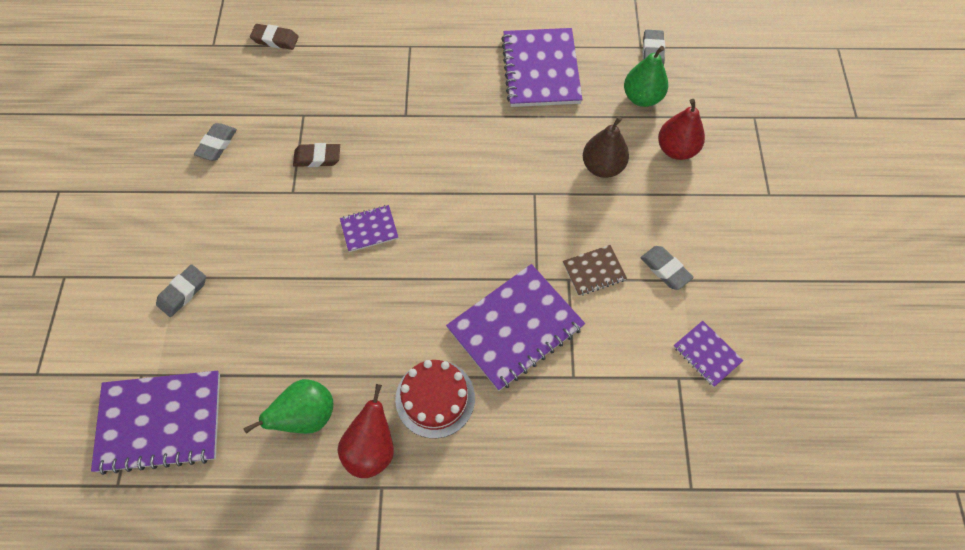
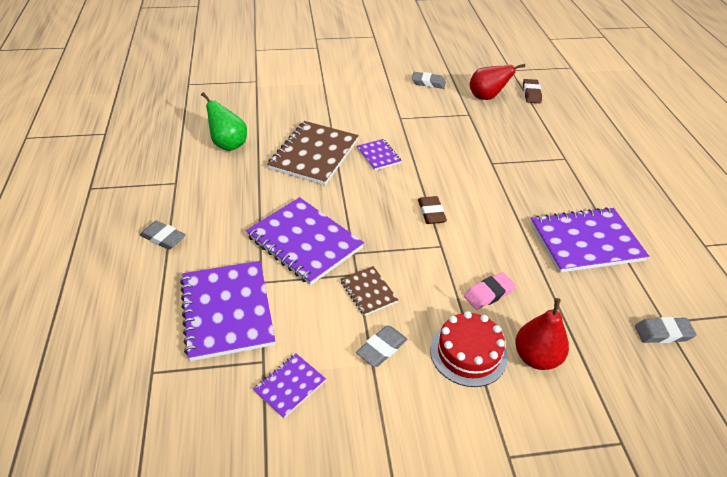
camera: 80 degrees right, 20 degrees down
(160, 422) = (225, 92): purple notebook -> purple notebook (227, 311)
(183, 292) = (313, 86): grey eraser -> grey eraser (163, 238)
(317, 158) = (433, 125): brown eraser -> brown eraser (431, 213)
(352, 304) = (314, 154): none -> brown notebook
(371, 448) = (203, 175): red pear -> red pear (486, 97)
(435, 398) = (241, 202): red cake -> red cake (468, 353)
(602, 167) = (489, 294): brown pear -> pink eraser
(642, 98) = (593, 324): green pear -> none

